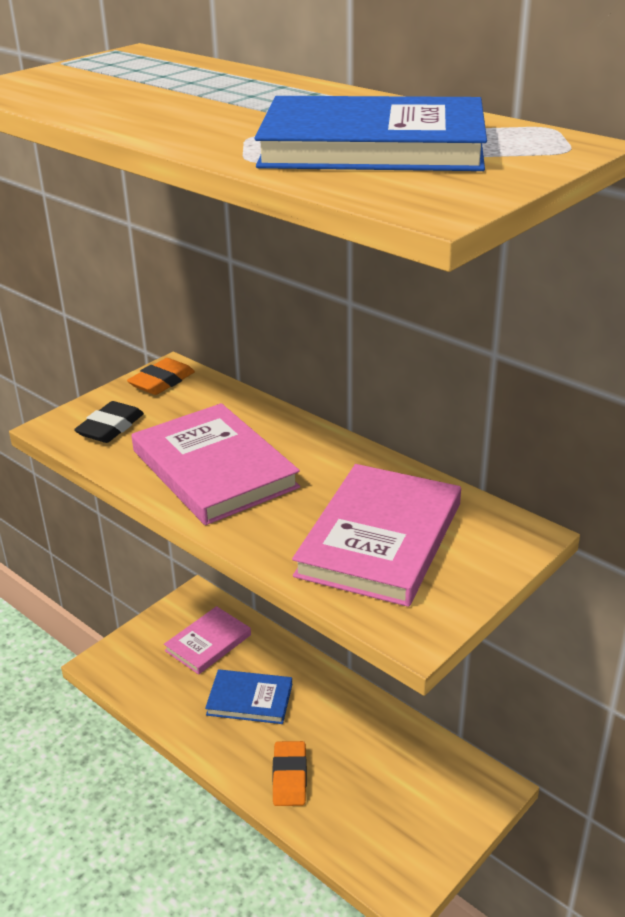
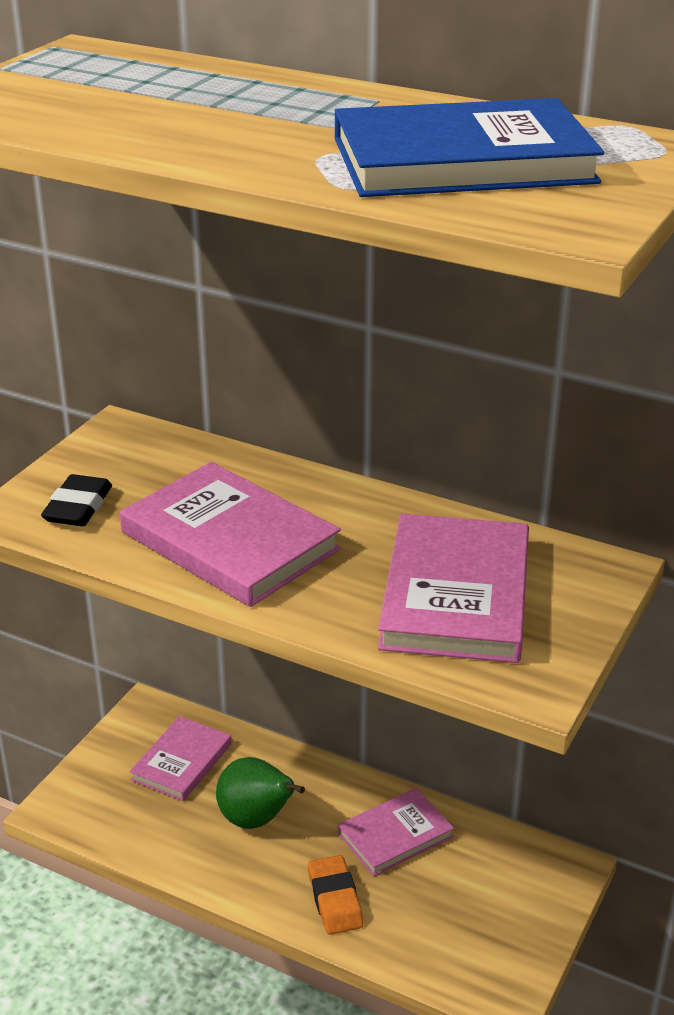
camera: 15 degrees left, 0 degrees up
(162, 381) = (114, 444): orange eraser -> none
(249, 699) = (256, 820): blue book -> green pear
(356, 732) = (395, 835): none -> pink book

